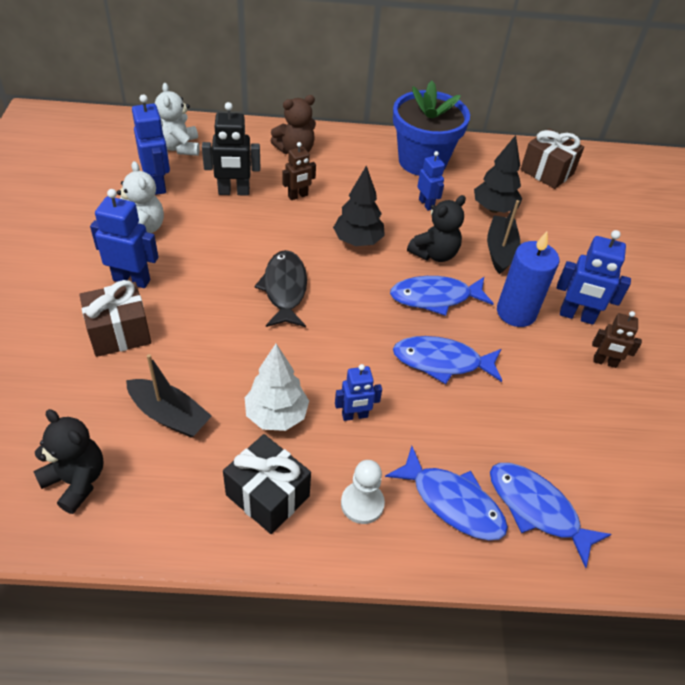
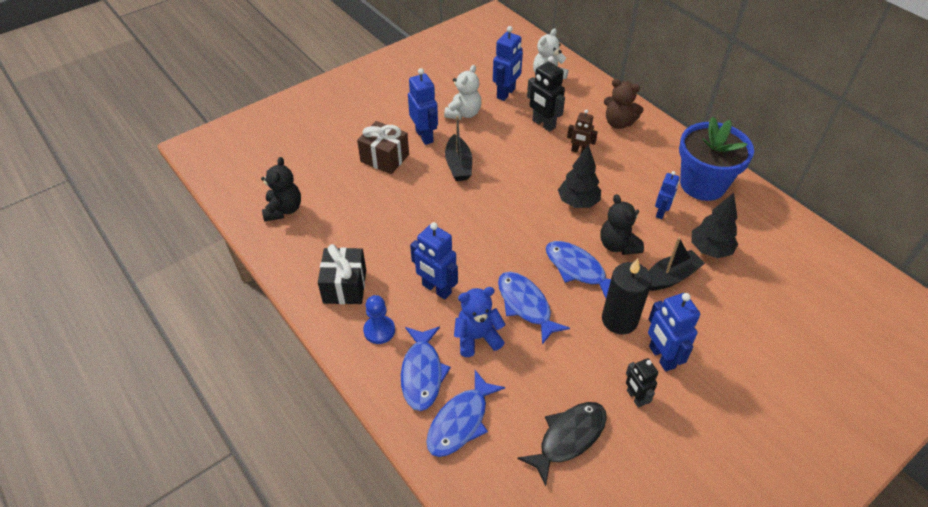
camera: 55 degrees right, 0 degrees up
(169, 415) = (354, 214): black boat -> black boat (458, 165)
(276, 415) = (399, 255): white tree -> none
(284, 289) = (494, 197): black fish -> black fish (568, 438)
(355, 415) = (436, 289): blue robot -> blue robot, size x1.57
(362, 503) = (379, 330): white pawn -> blue pawn
(434, 254) = (618, 245): black teddy bear -> black teddy bear turned 60 degrees clockwise
(447, 425) = (477, 337): none -> blue teddy bear
(516, 312) = (619, 320): blue candle -> black candle
(537, 509) = (460, 421): blue fish -> blue fish turned 150 degrees counterclockwise
(547, 172) = (800, 256): brown gift -> none
(604, 362) = (635, 397): brown robot -> black robot

